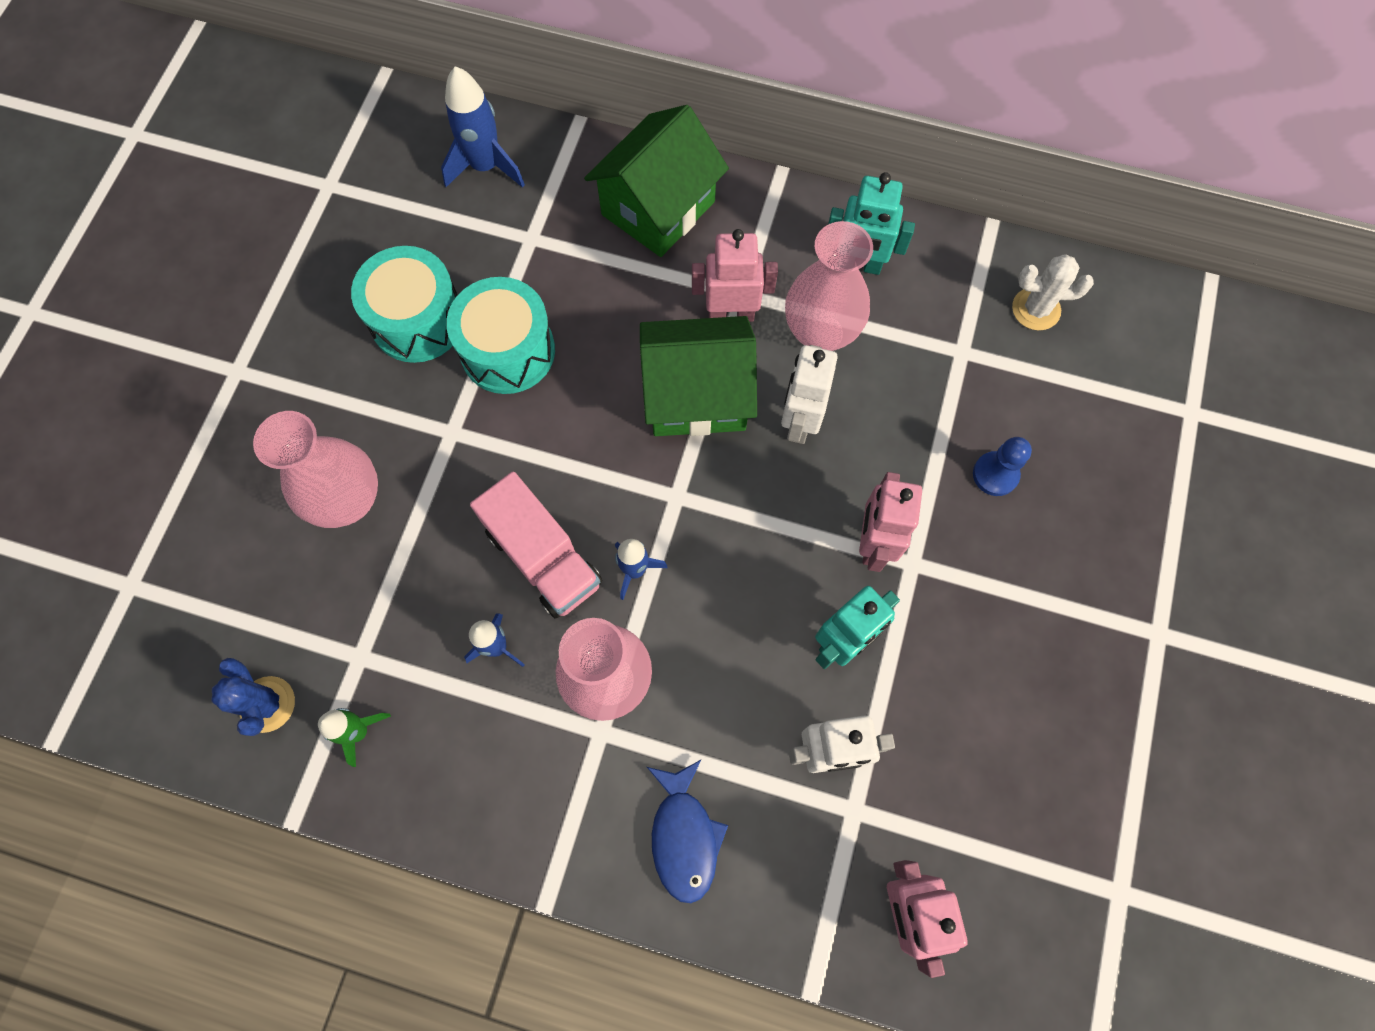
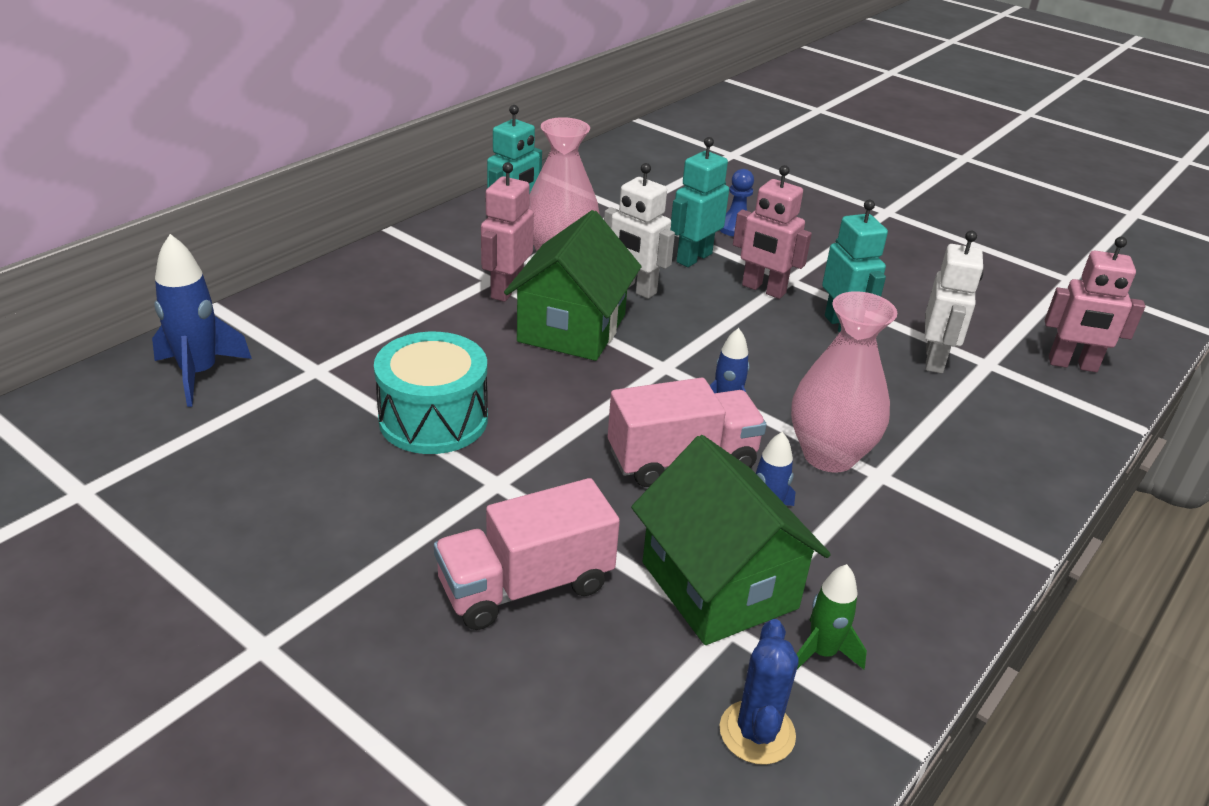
camera: 70 degrees left, 35 degrees down
(267, 704) = (757, 732): blue cactus -> blue cactus turned 75 degrees counterclockwise
(348, 500) = (525, 586): pink vase -> pink truck
(418, 320) = (339, 470): turquoise drum -> none
(658, 208) = (362, 293): green house -> green house (719, 585)
(684, 836) = (994, 454): blue fish -> none
(898, 454) = (693, 258): none -> turquoise robot
(1036, 309) = (613, 176): white cactus -> none

